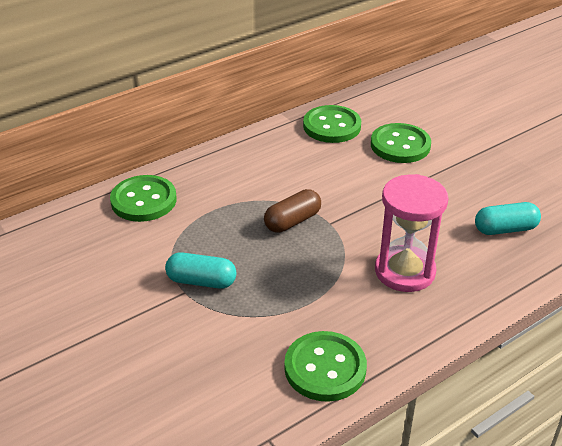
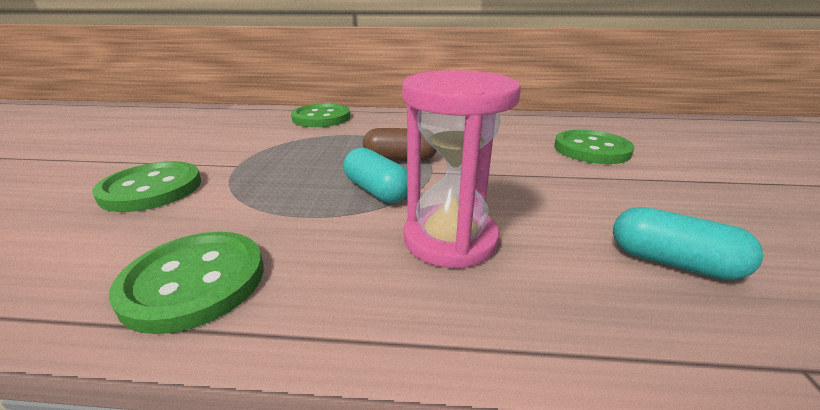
camera: 40 degrees right, 10 degrees down
(201, 281) = (260, 164): turquoise capsule -> turquoise capsule (376, 191)
(332, 126) = (533, 124): green button -> green button (152, 189)

